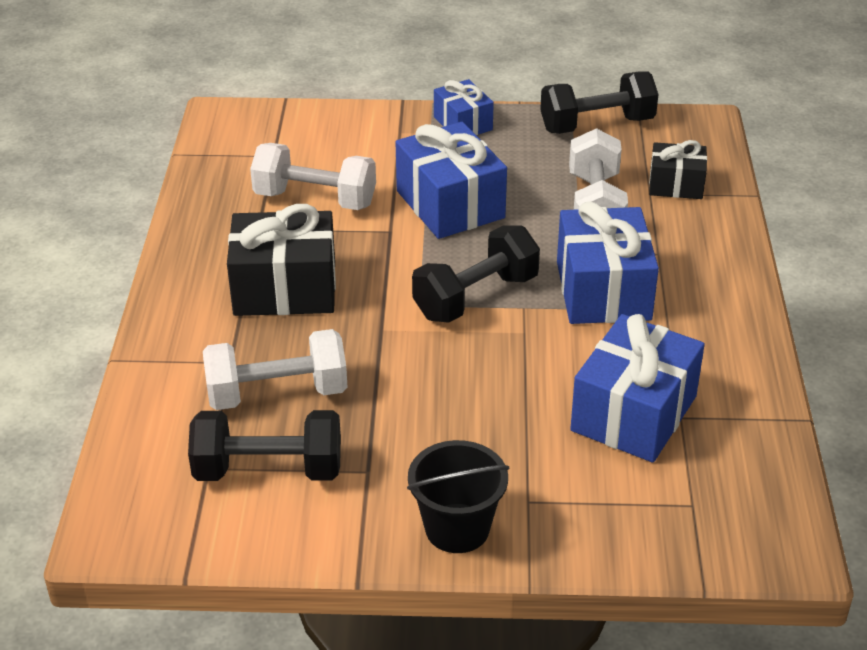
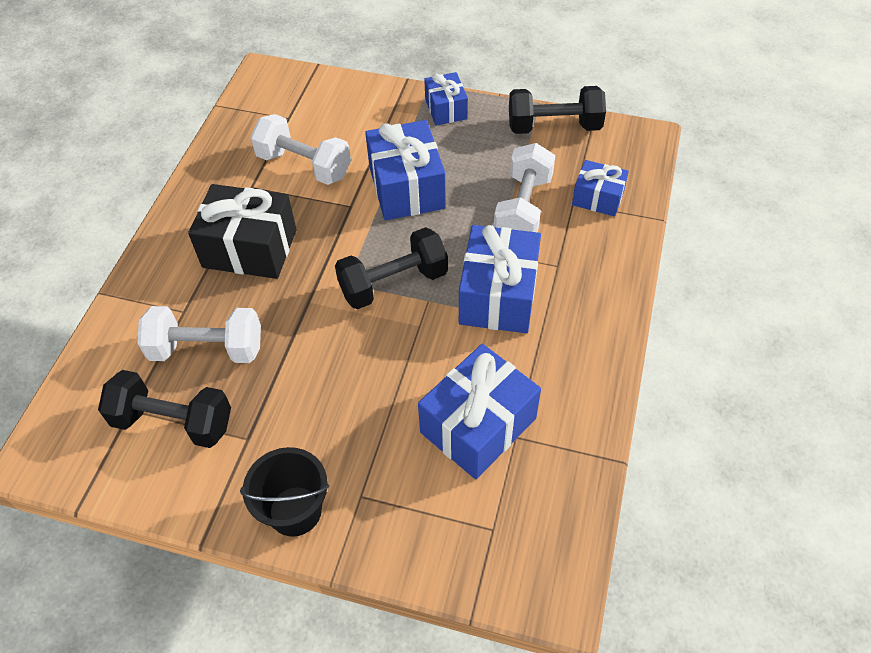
camera: 15 degrees right, 15 degrees up
(676, 185) = (597, 198): black gift -> blue gift

